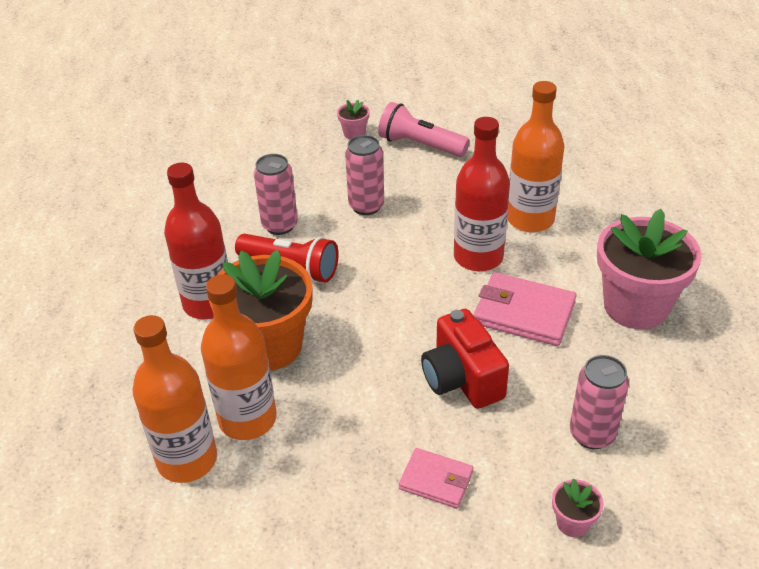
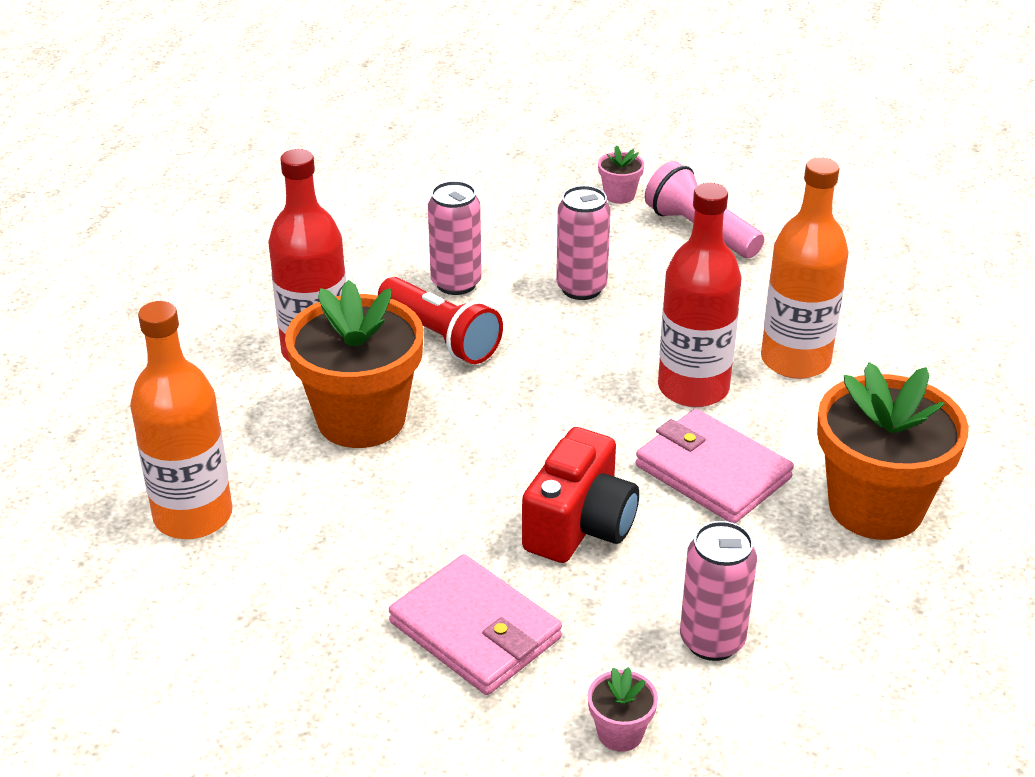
camera: 20 degrees right, 5 degrees down
(247, 419) = (288, 493): orange bottle -> none
(436, 480) = (475, 630): pink wallet -> pink wallet, size x1.64
(462, 379) = (580, 526): red camera -> red camera turned 150 degrees counterclockwise
(635, 306) = (875, 507): pink flower pot -> orange flower pot

